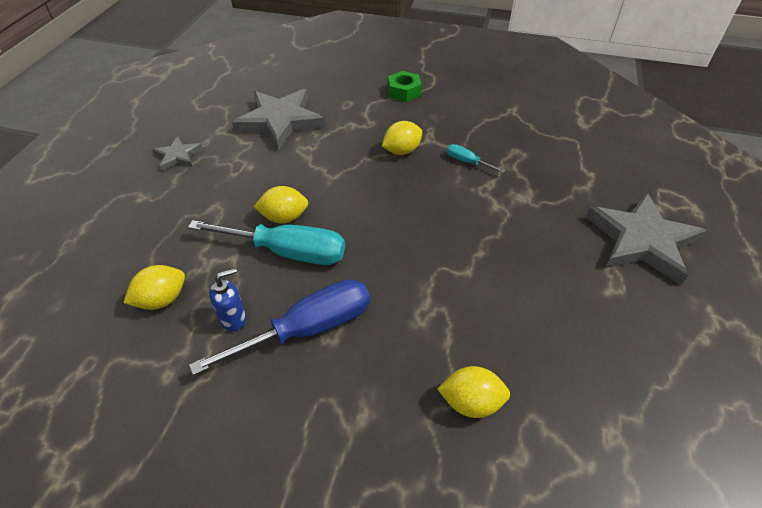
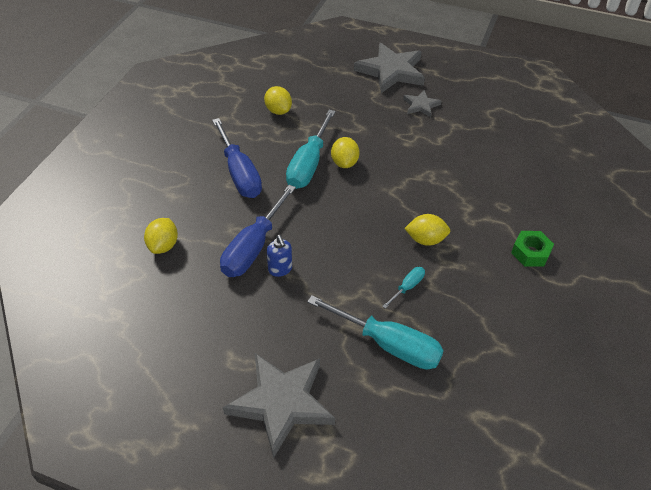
camera: 95 degrees right, 0 degrees up
(233, 319) = (256, 141): blue soap dispenser -> blue soap dispenser (280, 269)
(280, 121) = (470, 160): grey star -> grey star (391, 71)
(402, 151) = (425, 240): yellow lemon -> yellow lemon turned 60 degrees counterclockwise
(446, 291) = (254, 247): none -> blue screwdriver
(539, 173) = (388, 344): none -> turquoise screwdriver

